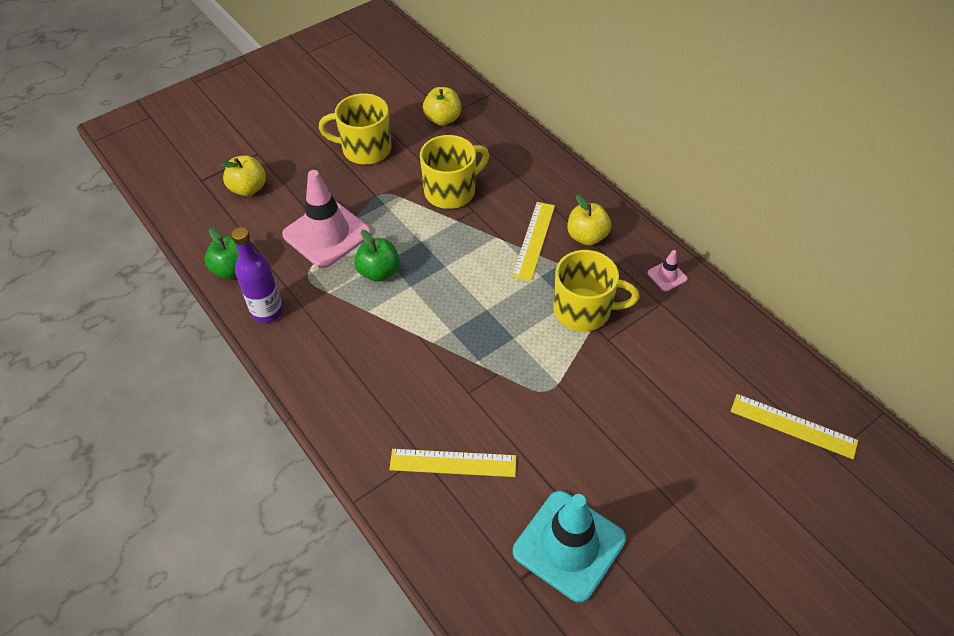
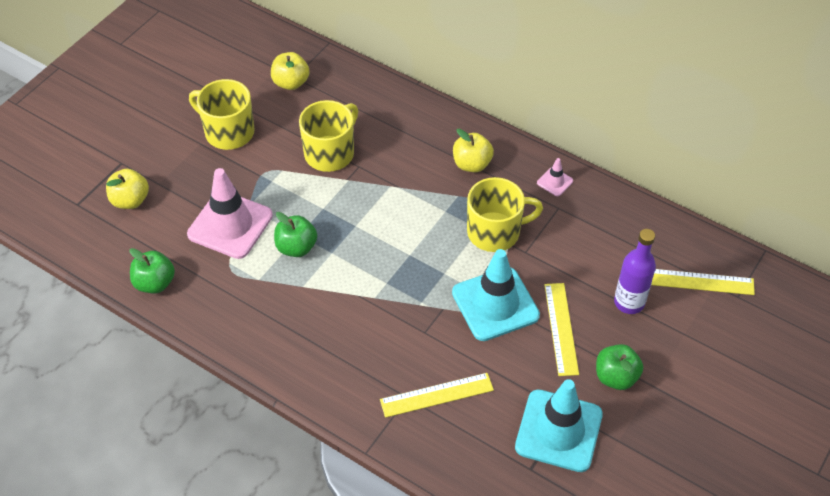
camera: 20 degrees left, 0 degrees up
(267, 311) = (208, 313): purple bottle -> purple bottle (629, 302)
(365, 149) = (228, 132): yellow mug -> yellow mug turned 45 degrees clockwise
(534, 240) = (426, 180): yellow ruler -> yellow ruler (561, 328)
(554, 385) = (495, 304): none -> turquoise traffic cone
(657, 504) = (616, 377): none -> green apple

